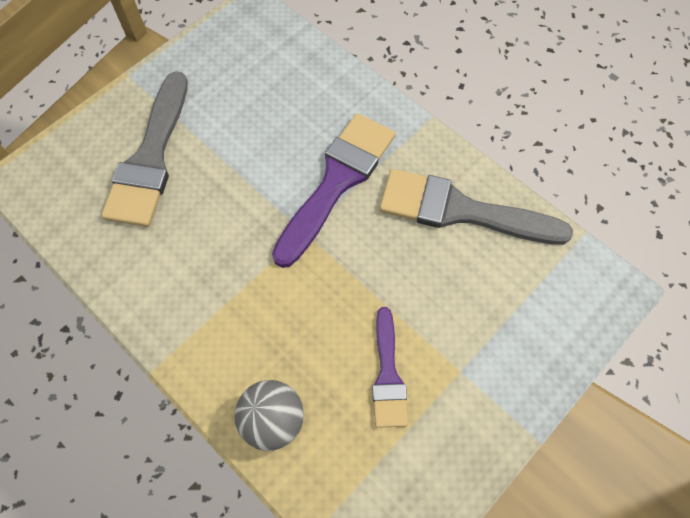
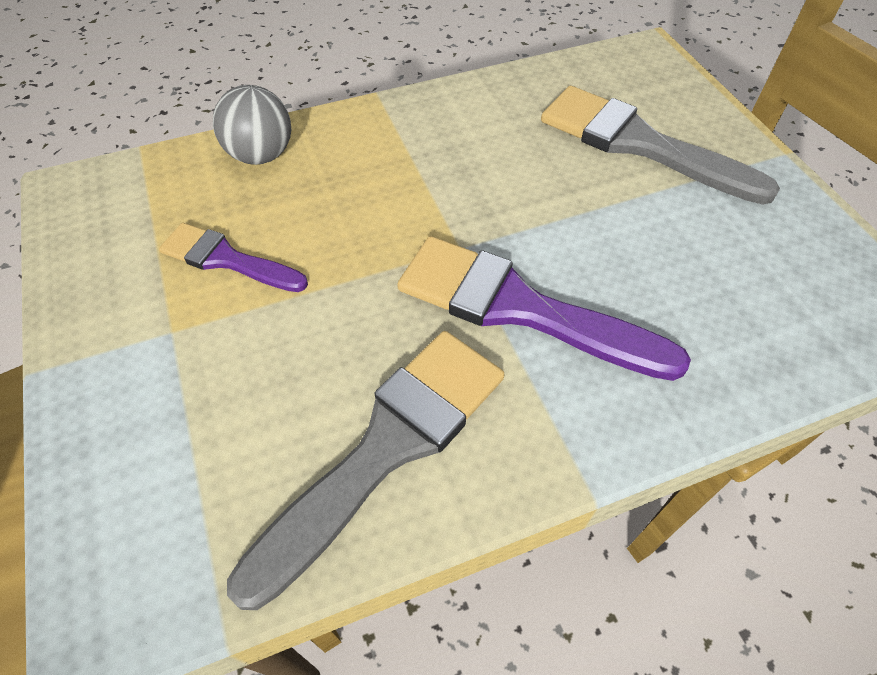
camera: 115 degrees right, 10 degrees down
(337, 182) = (520, 308): purple brush -> purple brush turned 150 degrees clockwise

